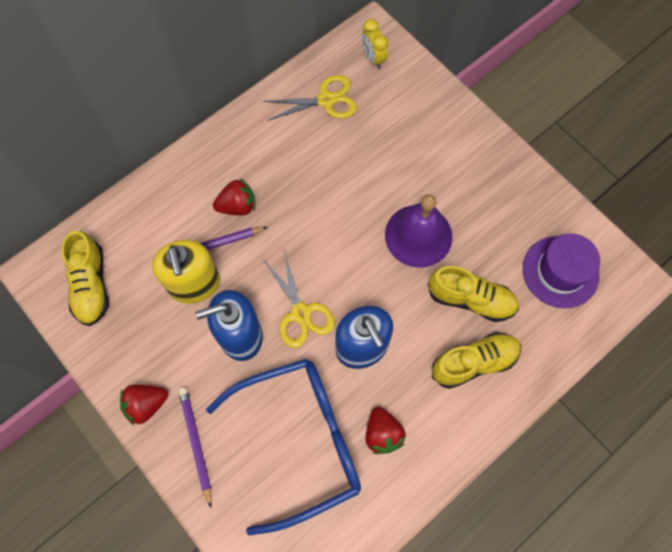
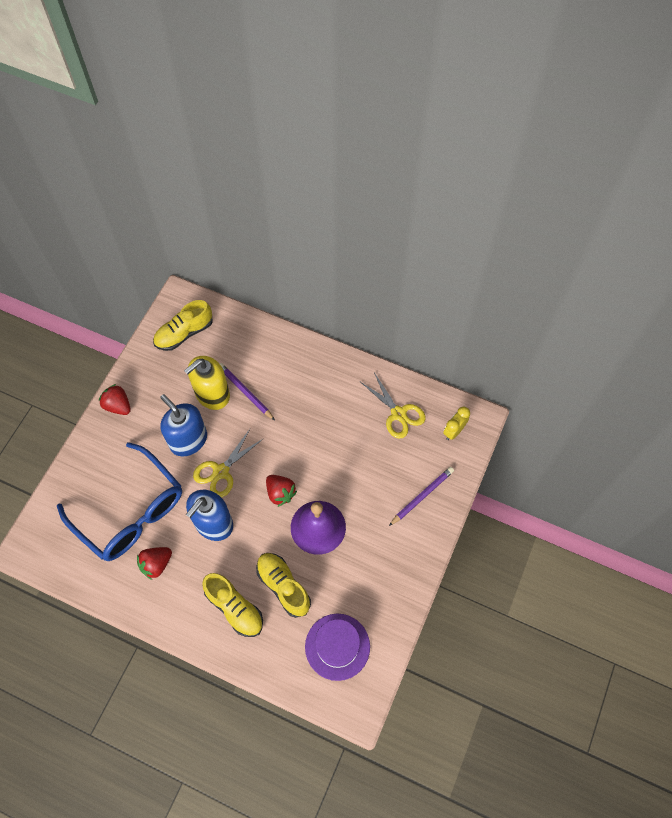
camera: 65 degrees right, 5 degrees down
(196, 443) = (104, 447): purple pencil -> purple pencil (422, 496)
(237, 206) = (282, 394): red strawberry -> red strawberry (280, 493)
(471, 299) = (283, 586): yellow shoe -> yellow shoe turned 150 degrees clockwise

